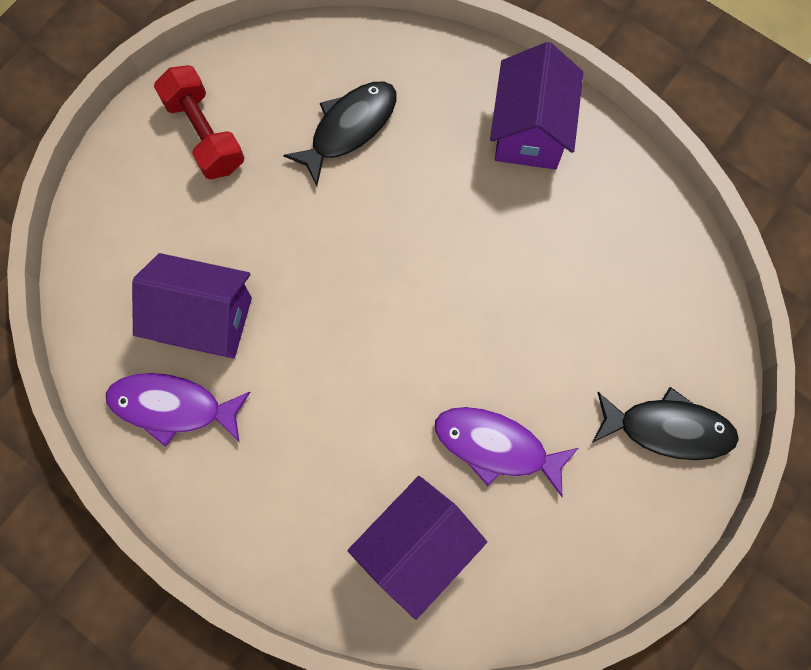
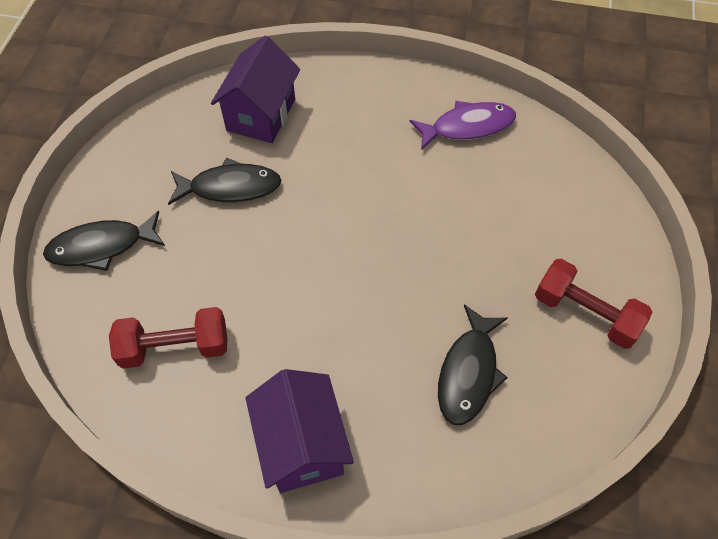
camera: 155 degrees right, 15 degrees down
(204, 319) = (484, 183): purple house -> none
(496, 447) = (230, 187): purple fish -> black fish
(618, 272) = (175, 347): none -> red dumbbell

